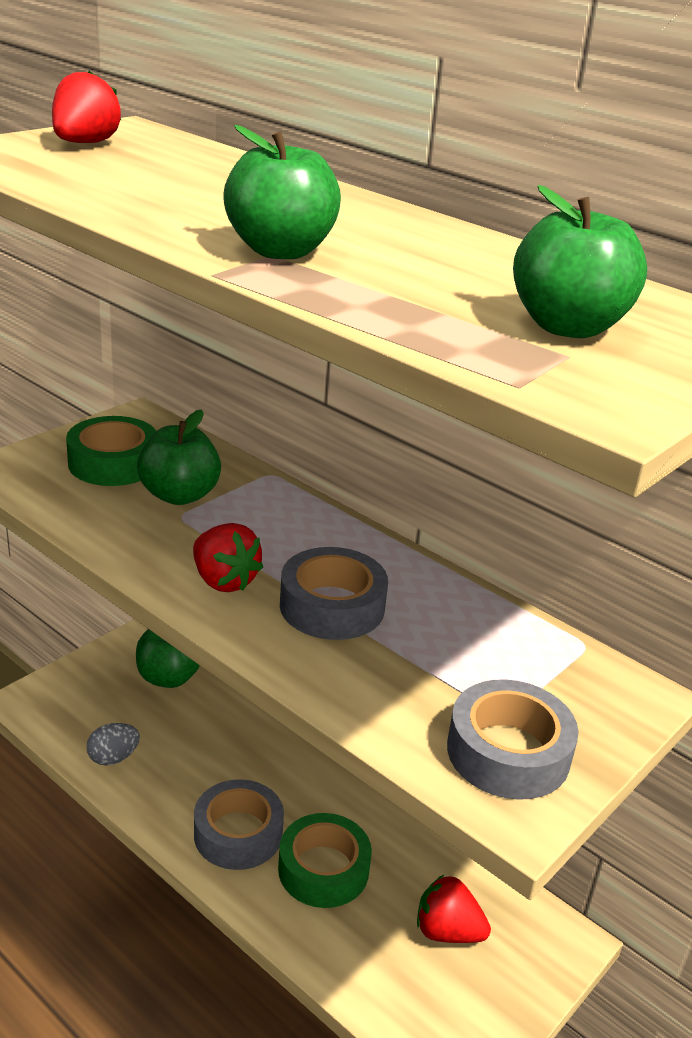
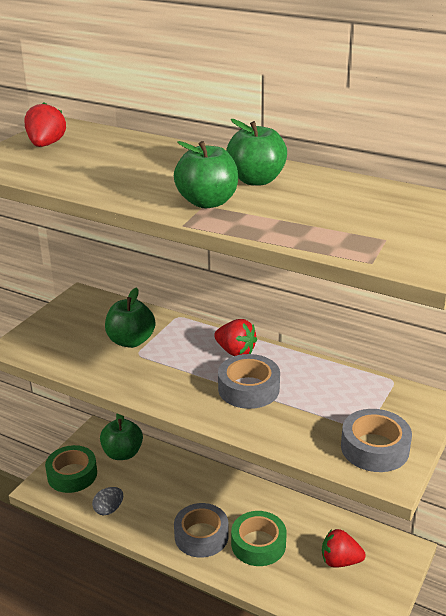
camera: 10 degrees left, 0 degrees up
(113, 463) = (81, 329): green tape -> green tape (72, 474)
(224, 581) = (181, 387): red strawberry -> red strawberry (235, 351)
(568, 327) = (377, 222): green apple -> green apple (256, 180)

